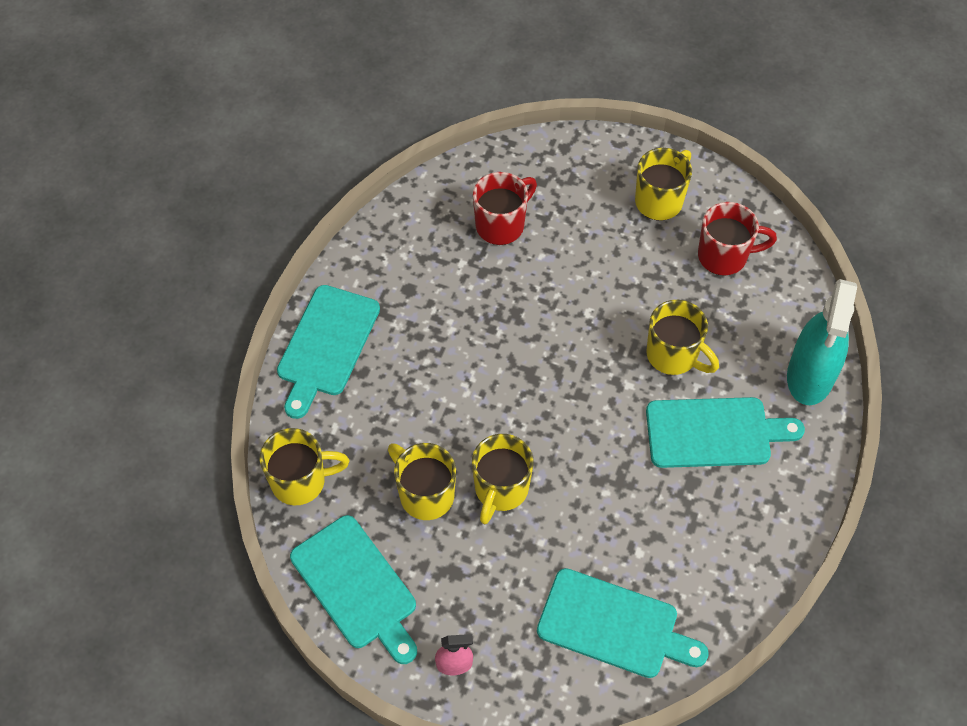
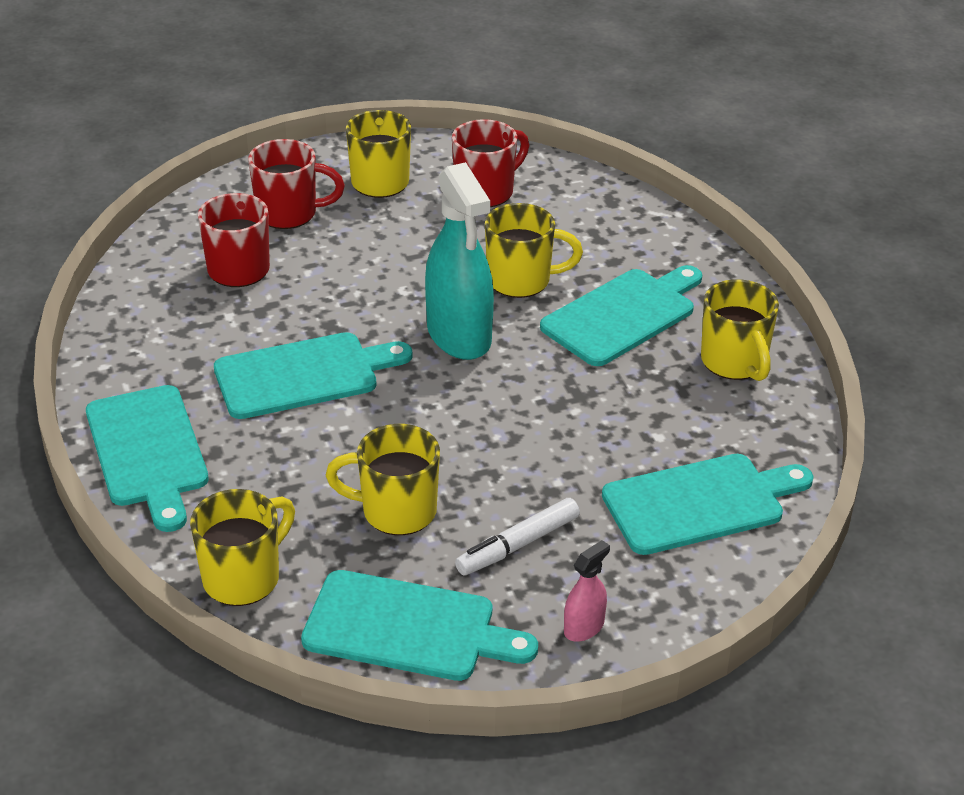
camera: 40 degrees left, 20 degrees down
(464, 345) = (303, 375): none -> turquoise cutting board
(472, 573) = (518, 545): none -> white marker
(500, 489) = (470, 464): yellow mug -> yellow mug (735, 362)
(574, 194) = (289, 213): none -> red mug
(810, 376) = (658, 235): turquoise spray bottle -> turquoise spray bottle (459, 335)

